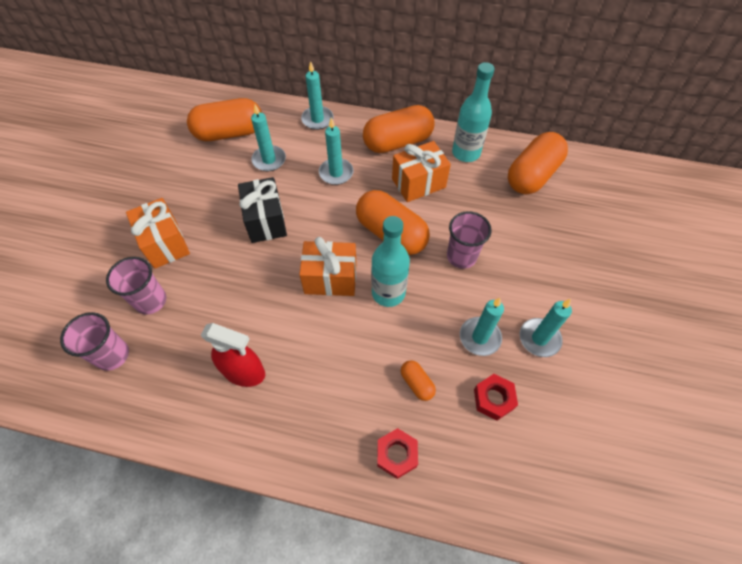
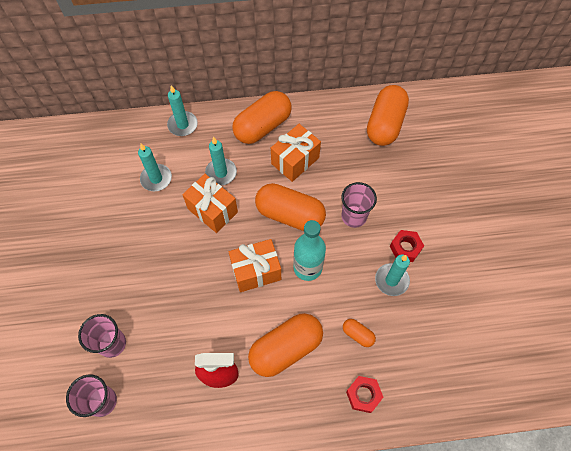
camera: 20 degrees left, 5 degrees up
(165, 243) = (99, 288): orange gift -> orange gift (212, 210)
(229, 133) = (108, 163): orange capsule -> orange capsule (286, 348)
(266, 221) = (179, 238): black gift -> none
(466, 153) = (324, 119): turquoise bottle -> none
(493, 399) = (418, 326): red nut -> red nut (405, 248)
(539, 338) = (436, 265): turquoise candle -> none

